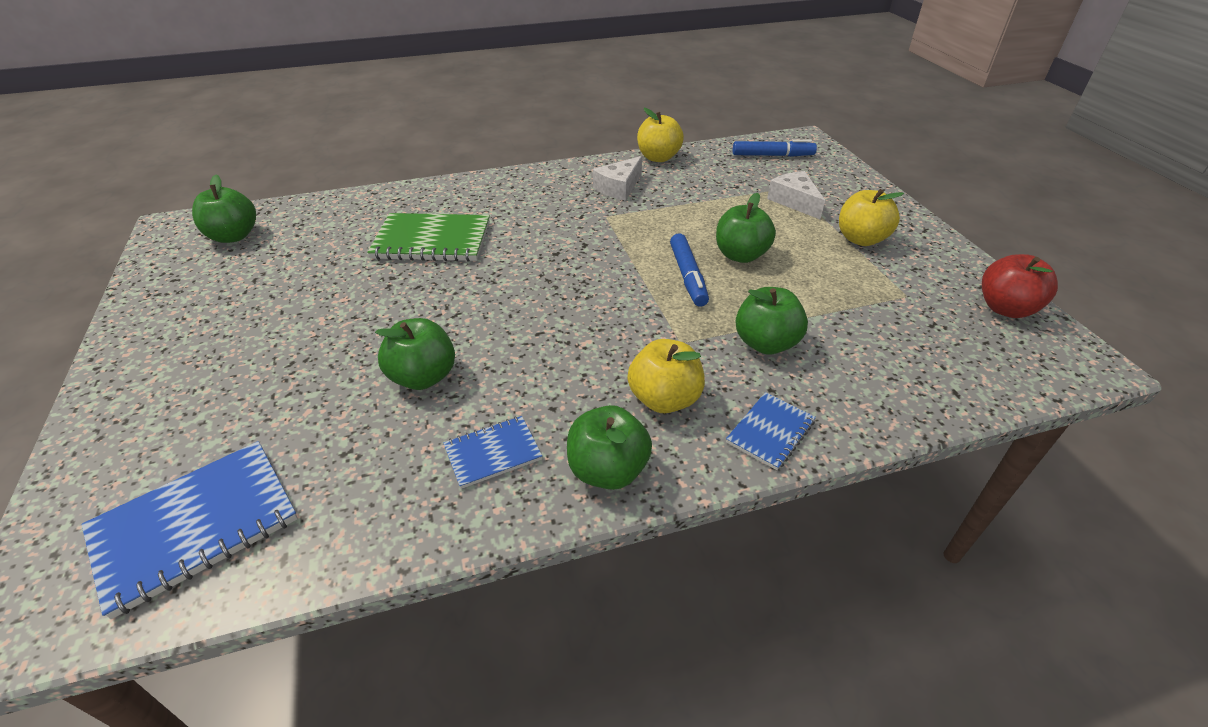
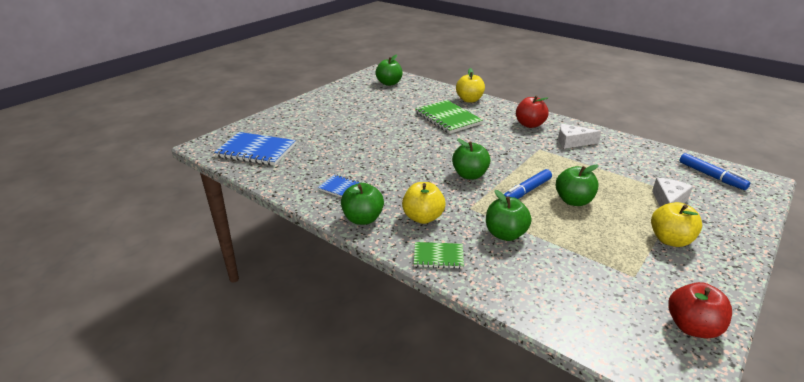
camera: 55 degrees right, 10 degrees down
(423, 377) = (364, 156): green apple -> green apple (469, 175)
(542, 191) = (530, 125): none -> red apple
(658, 158) = (626, 141): yellow apple -> yellow apple (469, 100)
(770, 432) = (438, 256): blue notebook -> green notebook

